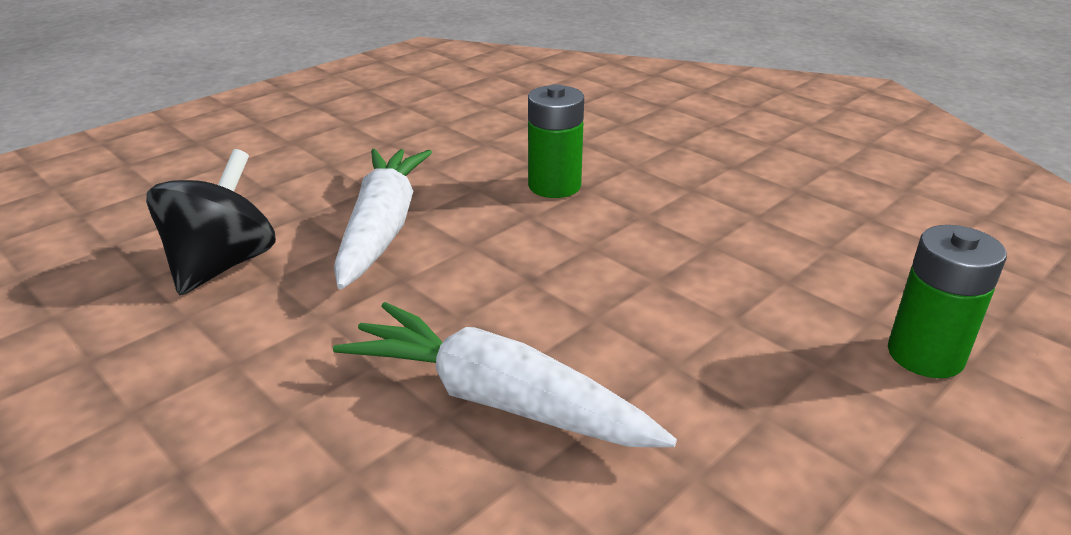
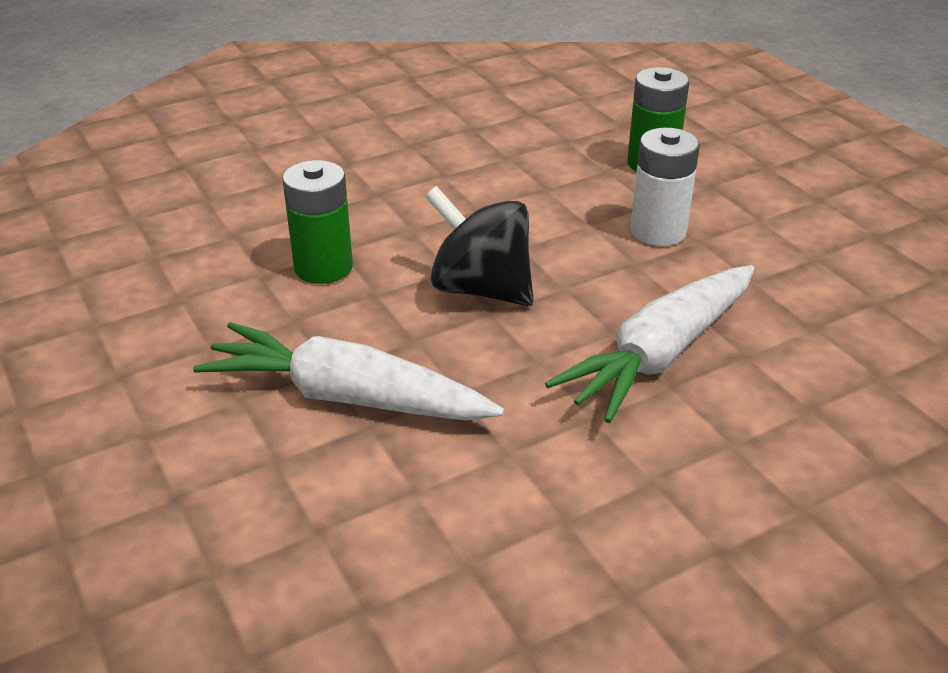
camera: 75 degrees left, 5 degrees up
(222, 265) = (367, 535): black spinning top -> black spinning top (481, 289)
(758, 375) = (658, 231): none -> white battery

